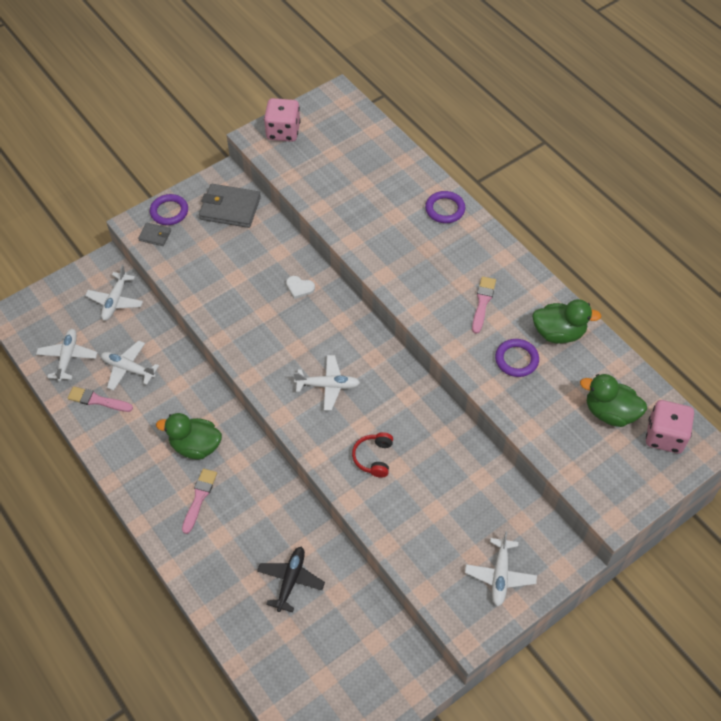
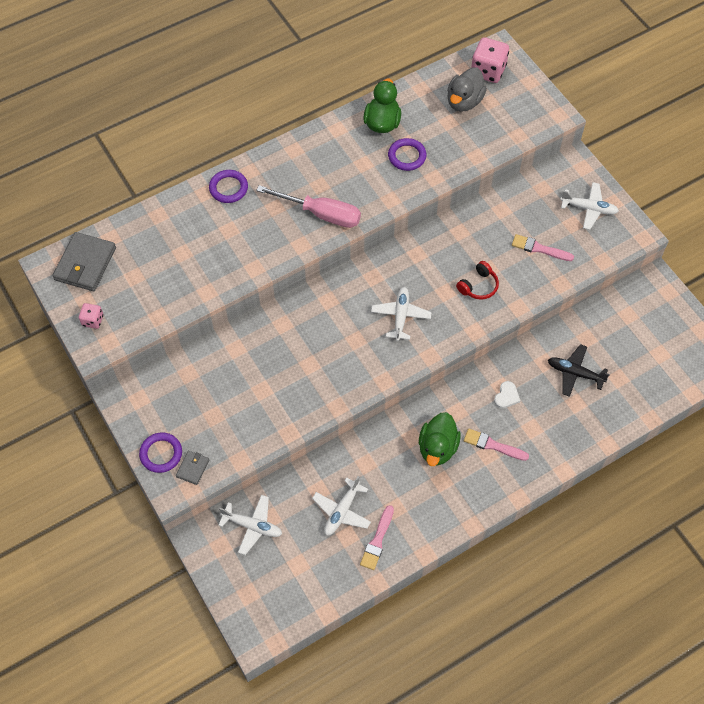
camera: 85 degrees left, 5 degrees up
(68, 357) = (321, 573): white plane -> none
(230, 208) = (168, 393): grey wallet -> grey wallet (85, 264)
(283, 131) = (93, 320): pink dice -> pink dice, size x0.54
(299, 288) = (284, 333): white heart -> white heart (506, 396)
(374, 458) = (478, 286): red headphones -> red headphones turned 60 degrees counterclockwise
(425, 288) = (321, 214): none -> pink screwdriver
(483, 302) = (343, 172): pink brush -> pink brush (539, 248)
(610, 412) = (464, 101): green duck -> grey duck

